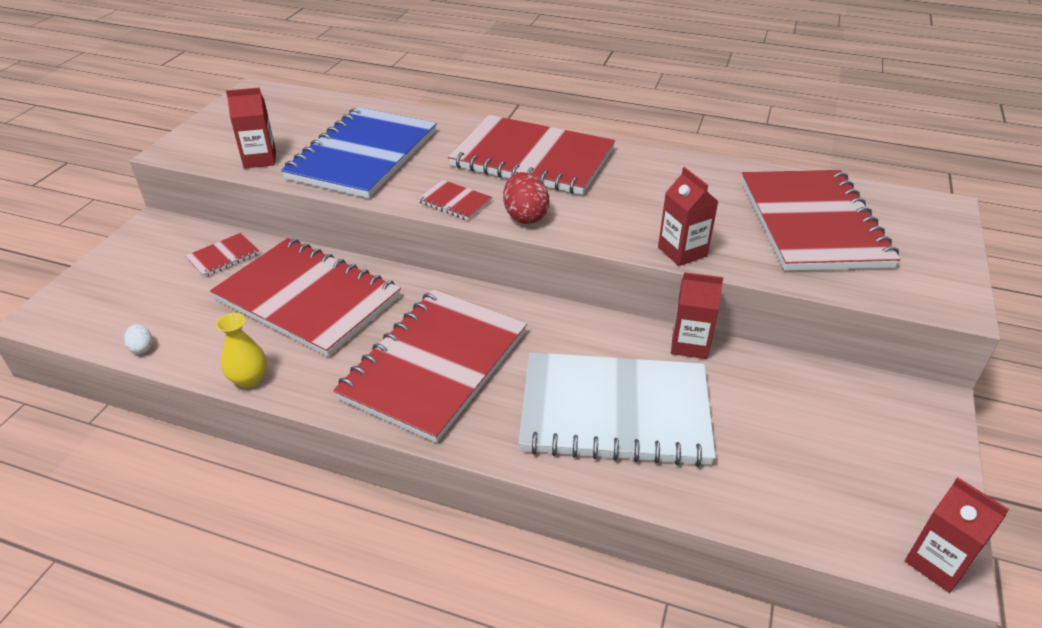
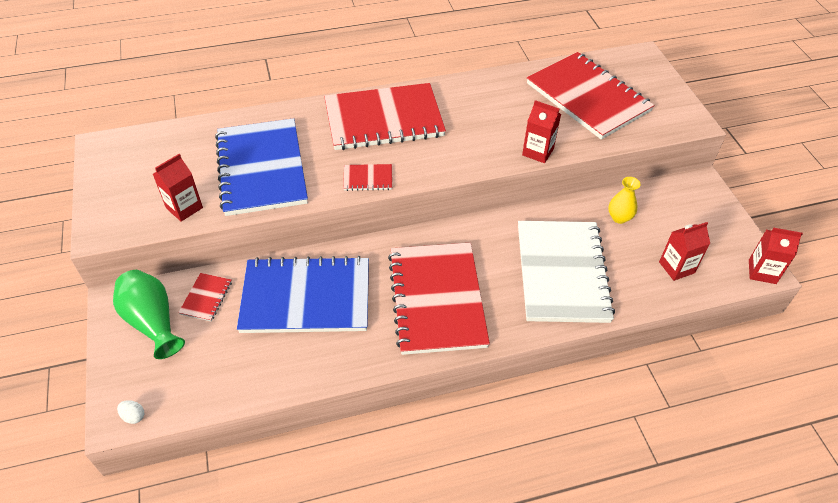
camera: 35 degrees left, 10 degrees up
(142, 348) = (228, 396): white egg -> white egg (133, 416)
(160, 255) = (152, 322): none -> green vase
(249, 379) = (330, 374): yellow vase -> yellow vase (619, 217)
(307, 298) = (306, 297): red notebook -> blue notebook
(525, 216) = (424, 169): red egg -> none
(615, 411) = (562, 273): white notebook -> white notebook turned 60 degrees counterclockwise
(690, 344) = (564, 208): red carton -> red carton (676, 267)

